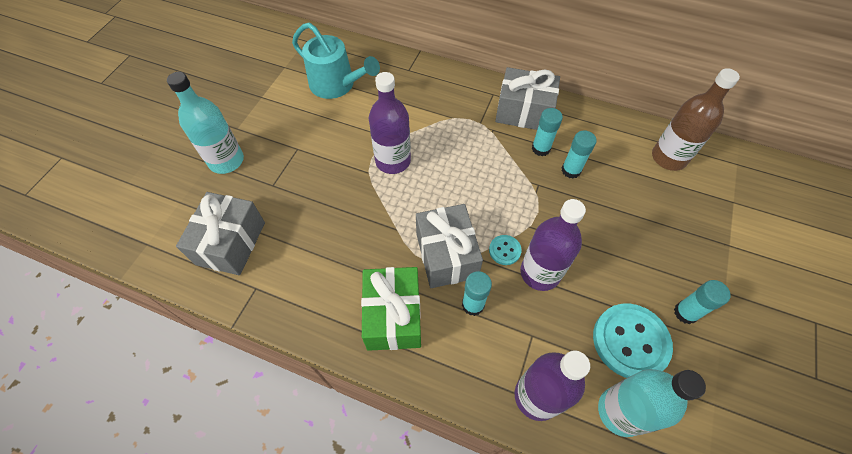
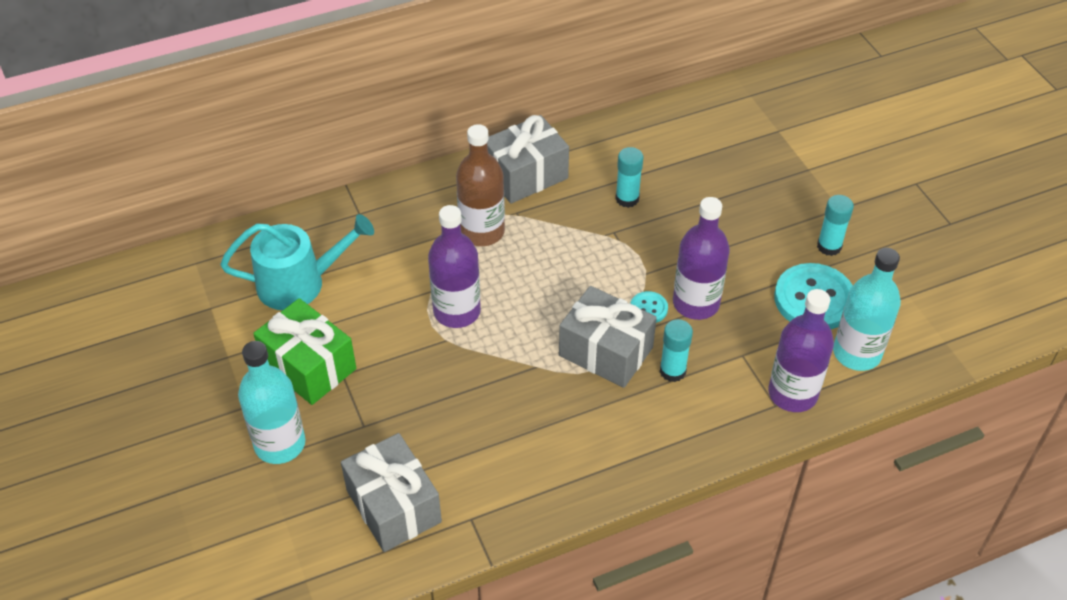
camera: 45 degrees left, 10 degrees down
(393, 316) = (620, 434): green gift -> green gift (309, 366)
(541, 148) = (580, 198): turquoise glue stick -> none
(668, 158) = (693, 128): brown bottle -> brown bottle (482, 232)

